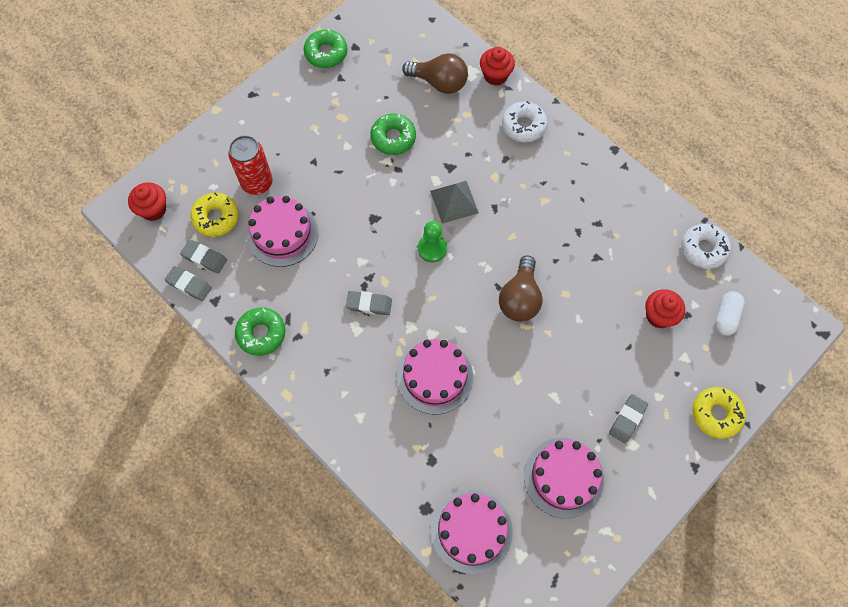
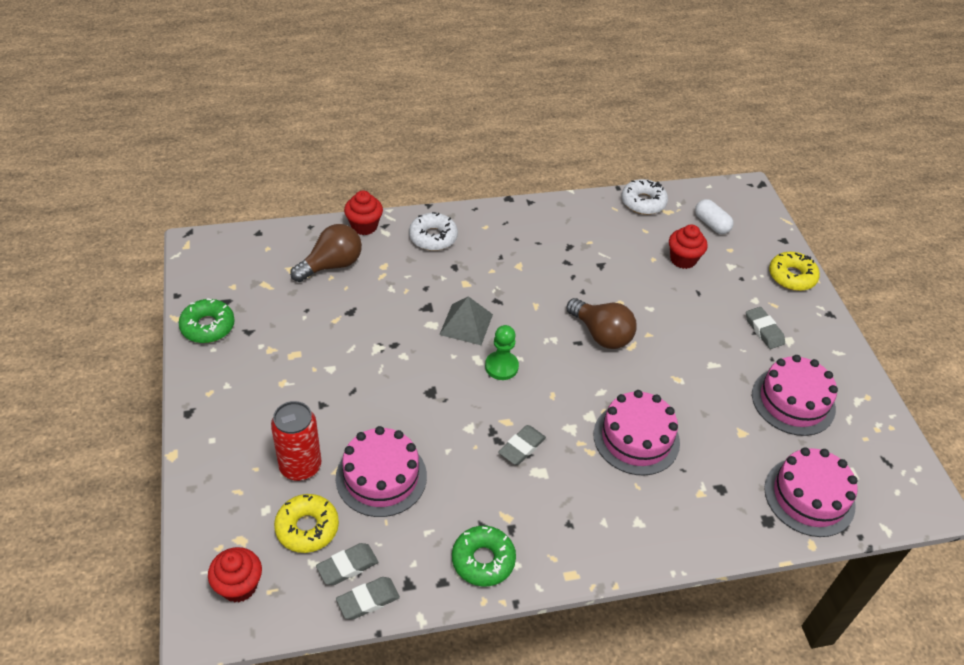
camera: 60 degrees left, 20 degrees down
(393, 138) = (357, 329): green donut -> none

